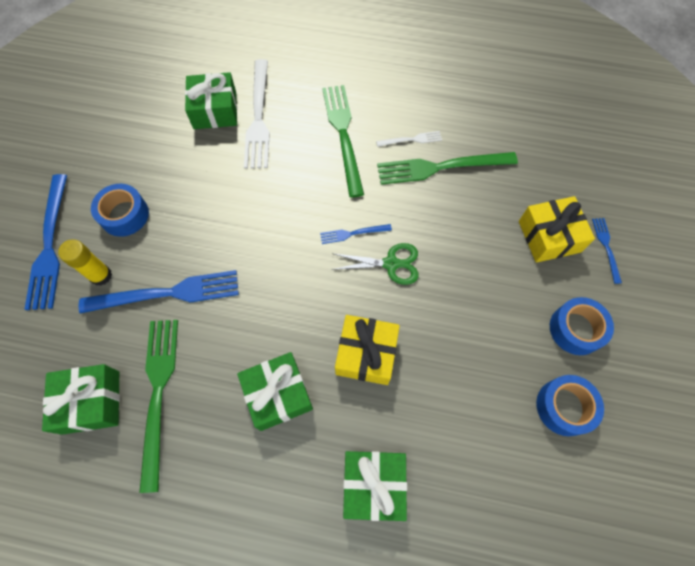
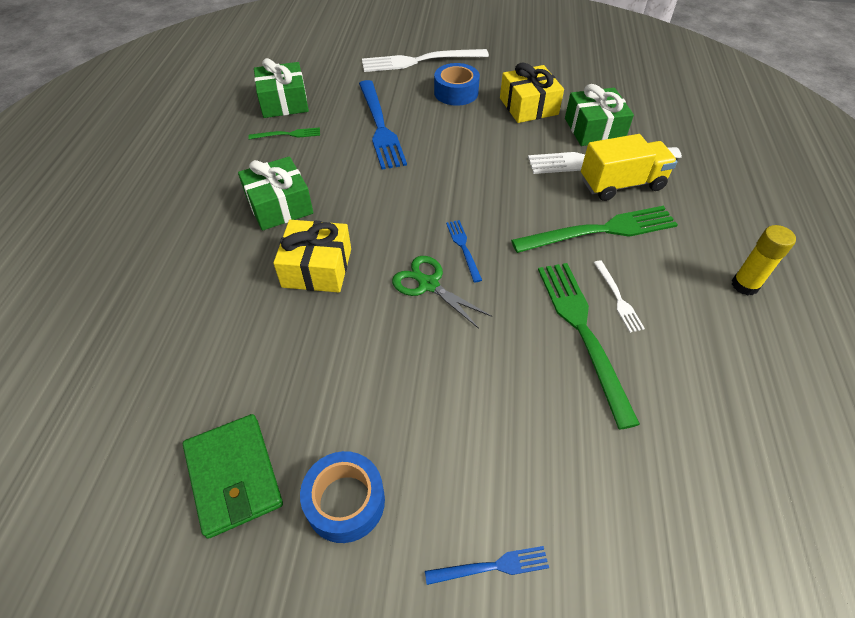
camera: 85 degrees right, 15 degrees down
(49, 245) = (419, 61): blue fork -> white fork
(101, 275) = (394, 89): yellow glue stick -> yellow glue stick (745, 285)
(158, 393) = (288, 134): green fork -> green fork, size x0.48
(291, 108) = (621, 184): none -> yellow truck
(373, 485) = (180, 281): green gift -> none
(391, 264) = (428, 284): green scissors -> green scissors turned 135 degrees clockwise
(549, 236) = (497, 473): yellow gift -> yellow gift (528, 106)
(564, 407) = (234, 476): blue tape -> green wallet

